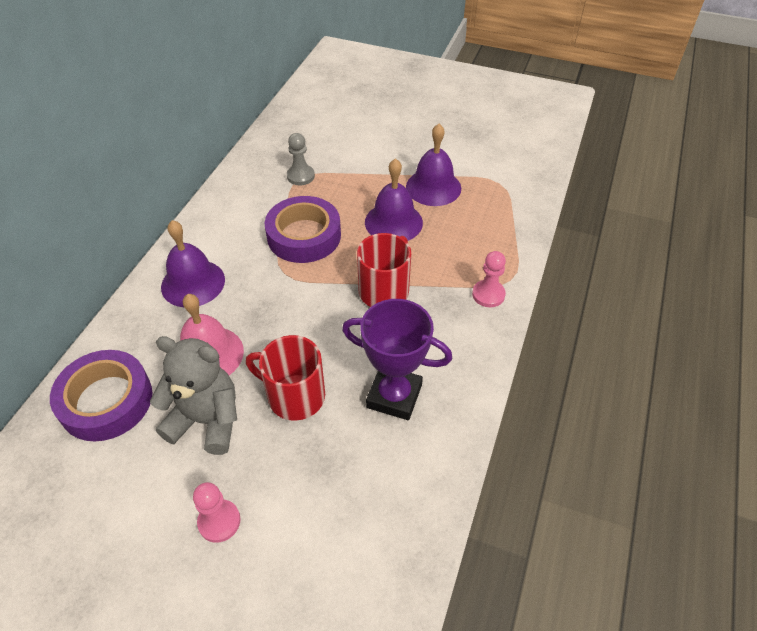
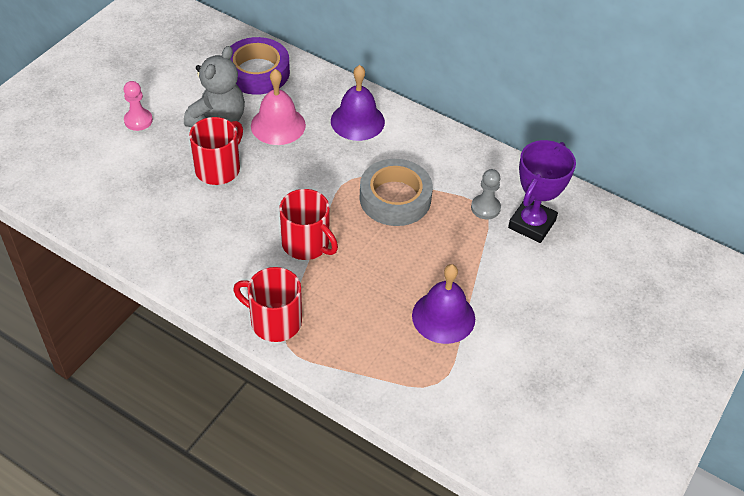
camera: 100 degrees right, 0 degrees up
(304, 236) = (395, 198): purple tape -> grey tape
(393, 222) = (396, 270): purple bell -> none
(394, 396) = (193, 227): purple trophy -> purple trophy (532, 224)
(488, 294) = (274, 321): pink pawn -> red mug

